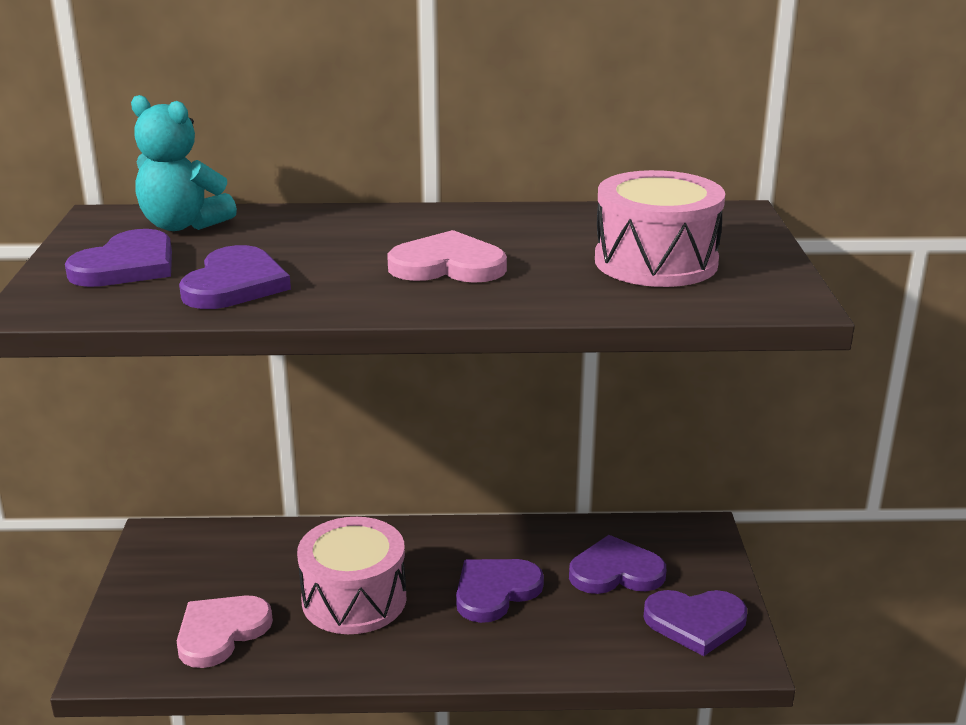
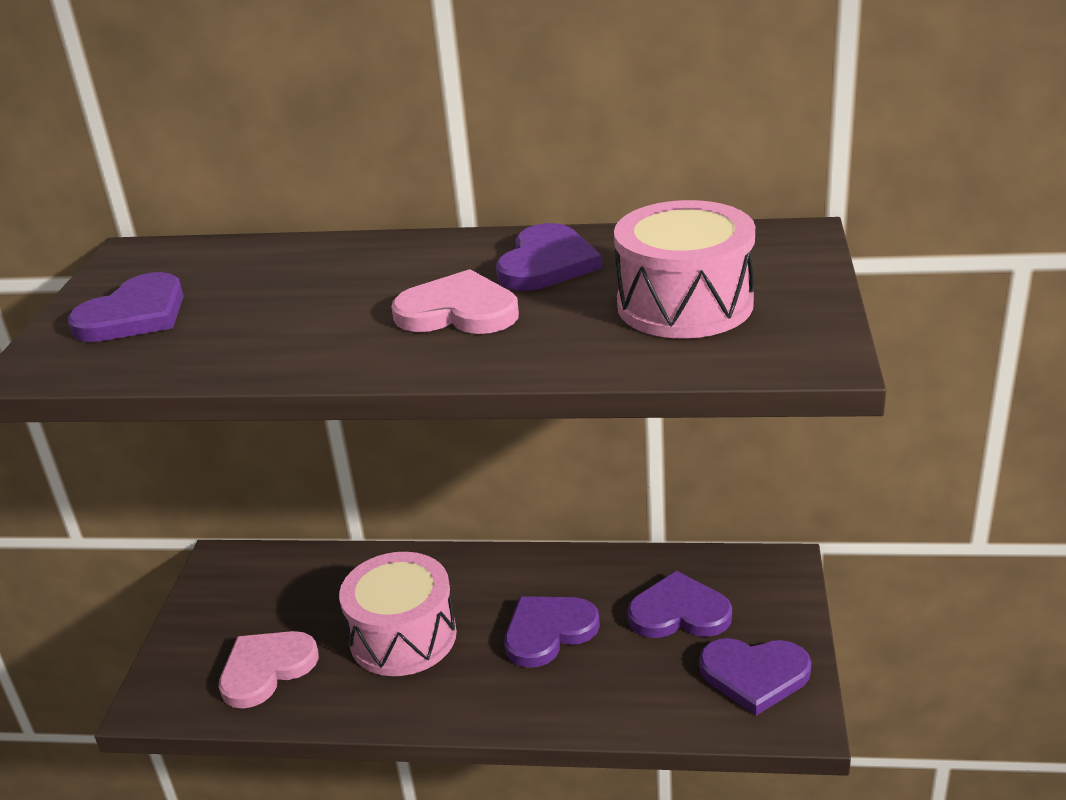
camera: 10 degrees right, 5 degrees up
(183, 225) = (205, 262): turquoise teddy bear -> none
(235, 284) = (233, 338): purple heart -> purple heart (546, 263)

